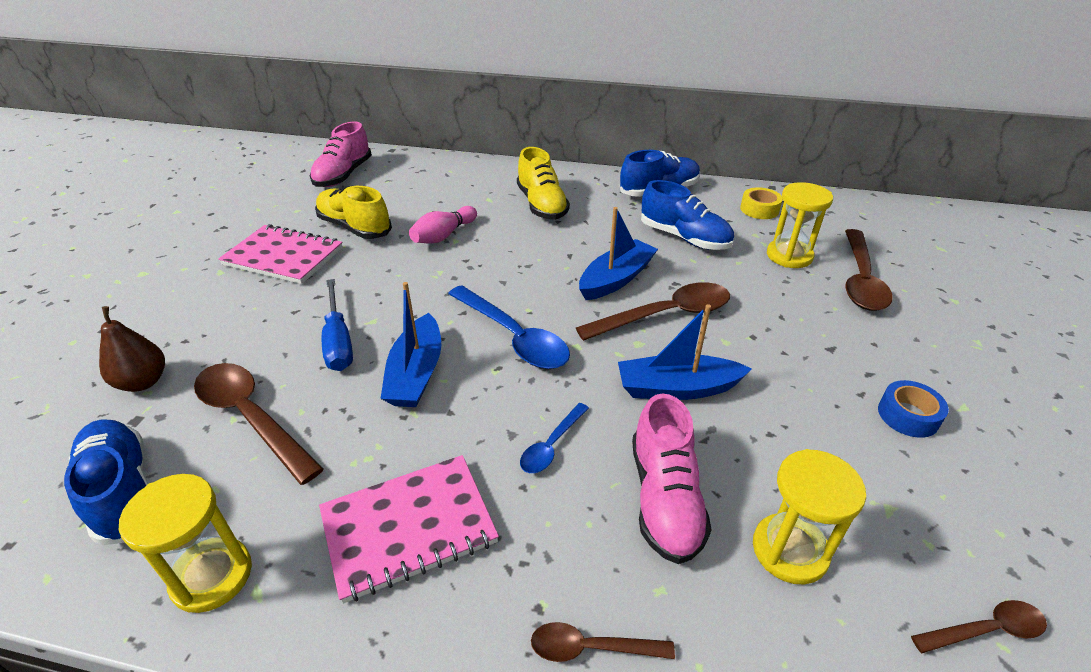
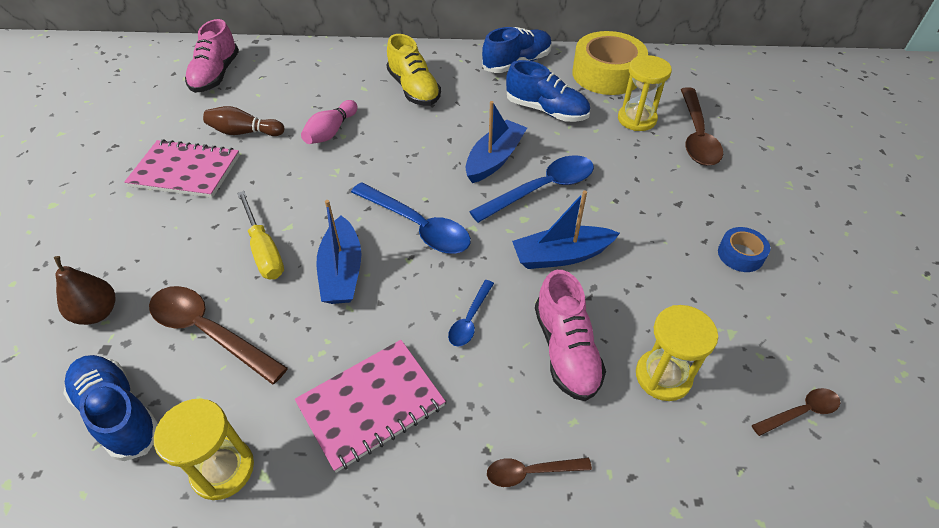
camera: 10 degrees left, 10 degrees up
(338, 341) = (264, 250): blue screwdriver -> yellow screwdriver
(355, 227) = (244, 132): yellow shoe -> brown bowling pin
(665, 315) = (542, 189): brown spoon -> blue spoon
(759, 209) = (606, 74): yellow tape -> yellow tape, size x2.07

